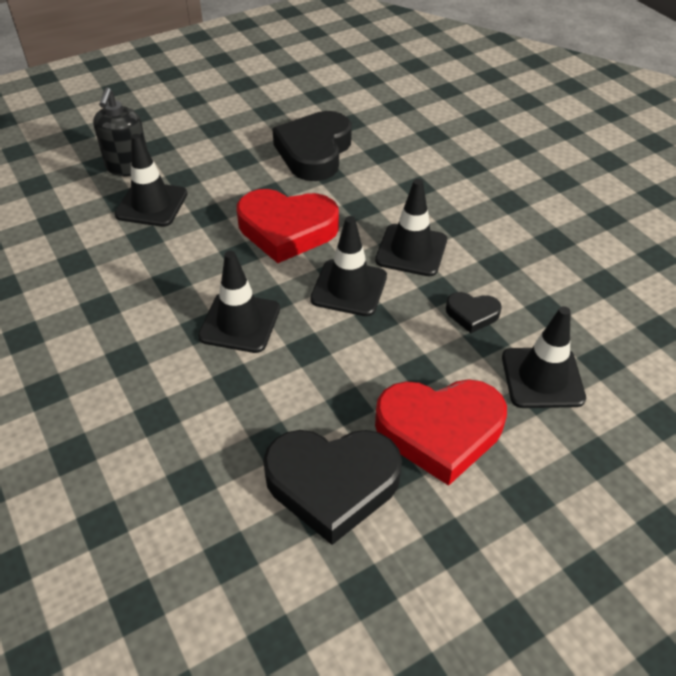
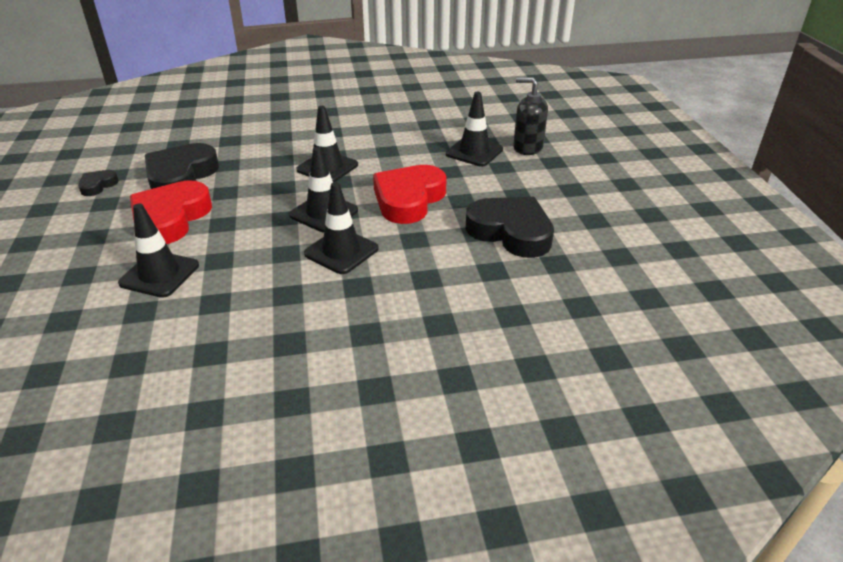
camera: 110 degrees right, 10 degrees down
(472, 314) = (247, 261): black heart -> black heart (98, 185)

